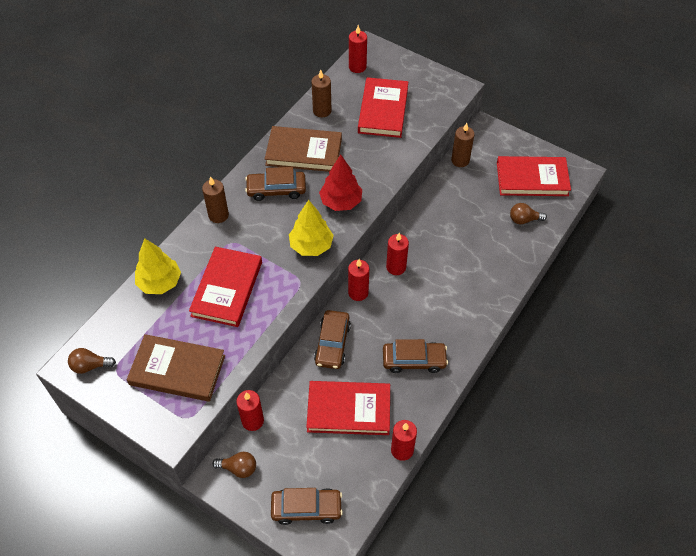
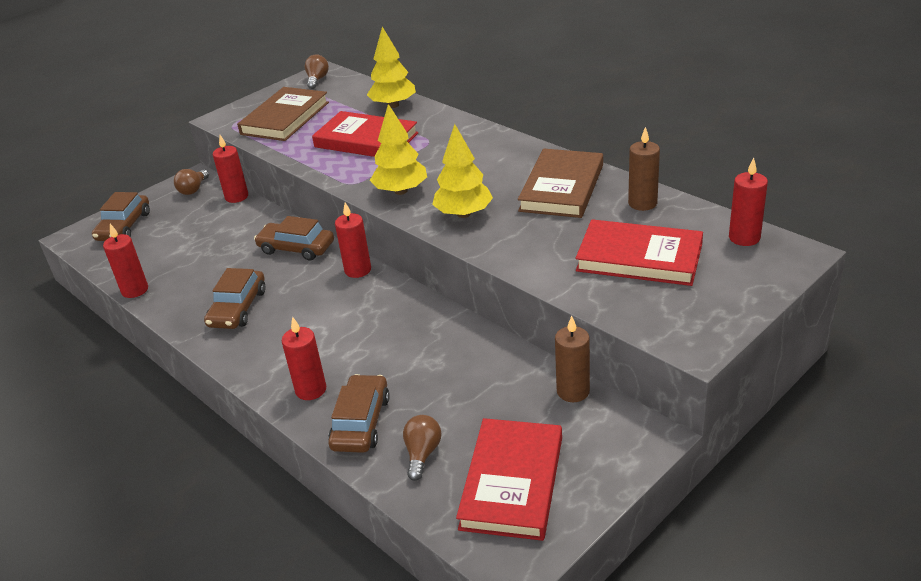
camera: 105 degrees right, 20 degrees down
(218, 215) = (472, 133): brown candle -> none
(276, 189) = (500, 168): brown car -> brown car (361, 422)
(341, 202) = (463, 214): red tree -> yellow tree
(349, 410) = (207, 256): red book -> none
(396, 267) = (383, 304): red candle -> red candle (311, 390)

